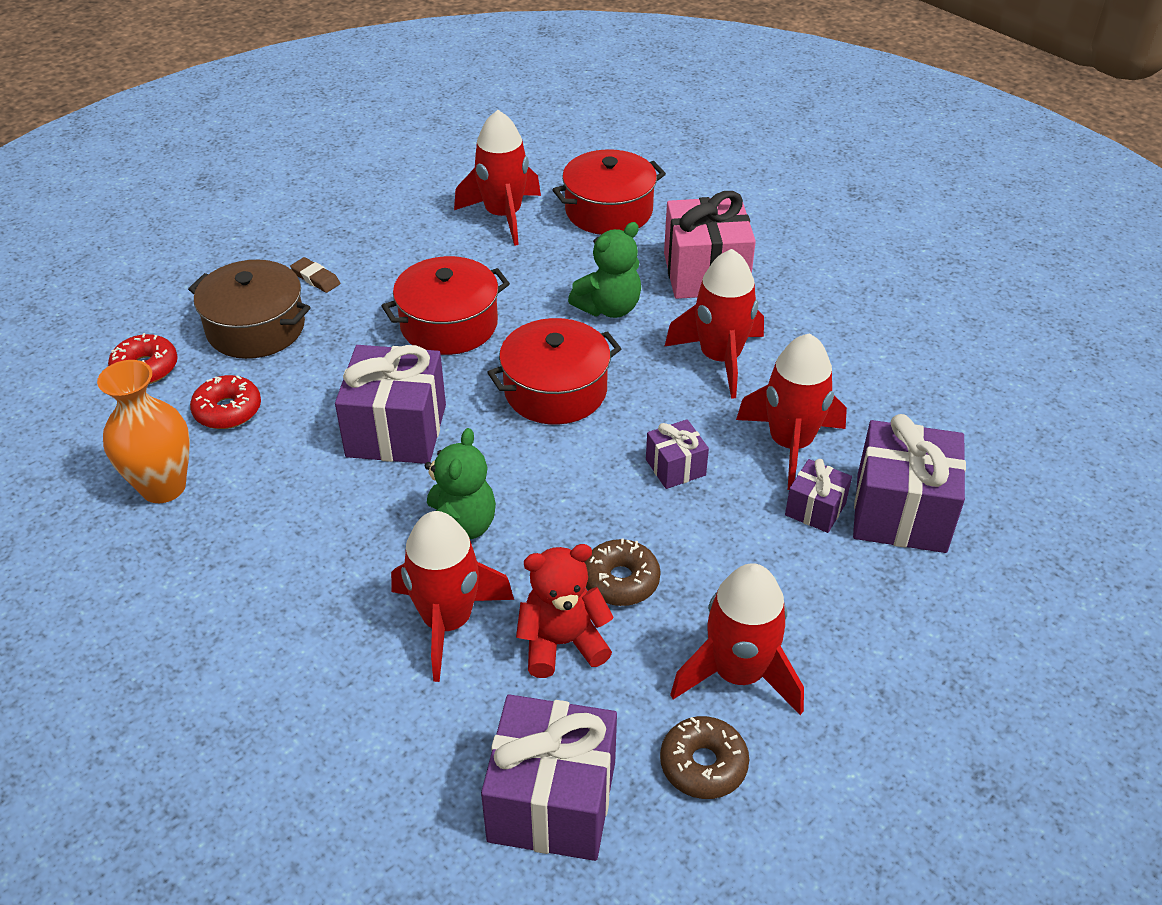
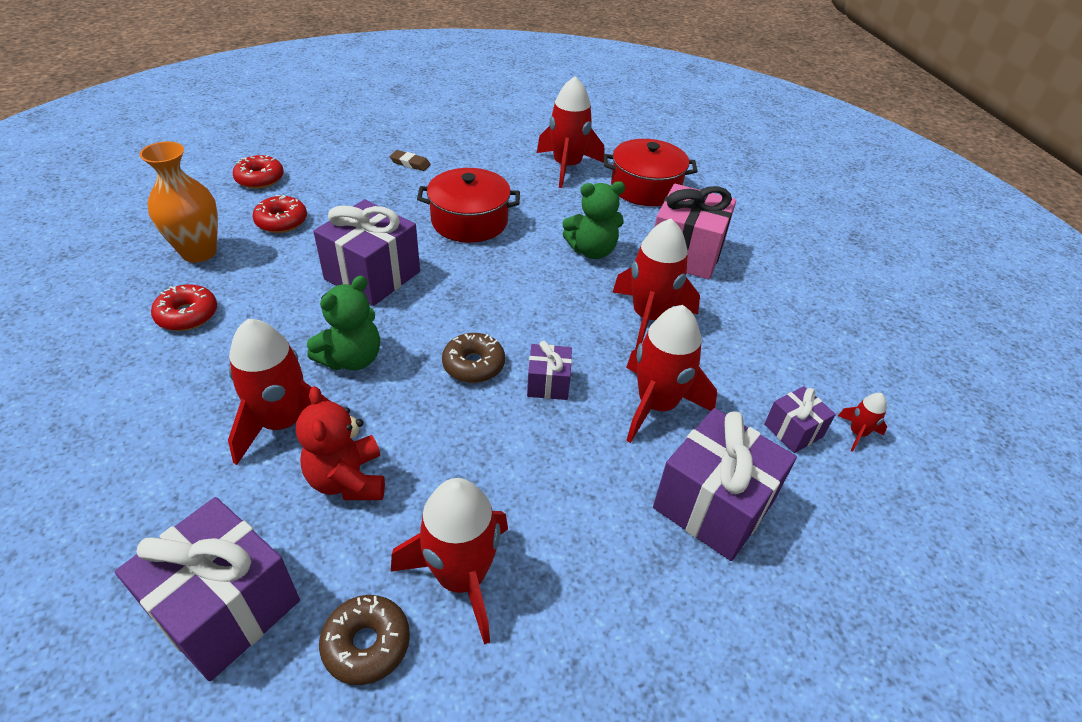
camera: 25 degrees right, 0 degrees up
(227, 562) = (187, 315): none -> red donut
(256, 328) = (346, 179): brown pot -> none
(315, 278) = (410, 163): brown eraser -> brown eraser turned 45 degrees counterclockwise
(555, 390) = (505, 292): red pot -> none
(562, 643) = (348, 480): red teddy bear -> red teddy bear turned 120 degrees counterclockwise
(620, 580) = (433, 452): brown donut -> brown donut (473, 365)
(815, 509) = (638, 467): purple gift -> purple gift (793, 430)
(976, 395) = (857, 433): none -> red rocket

